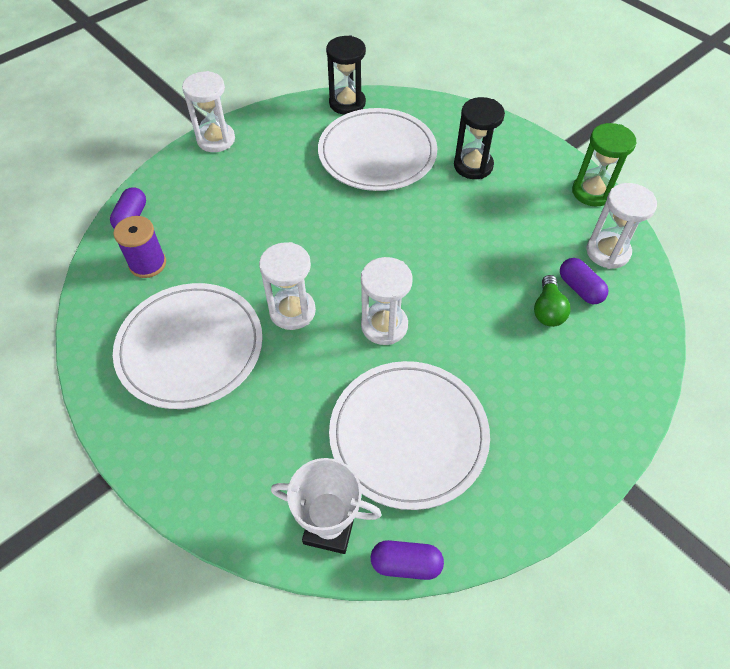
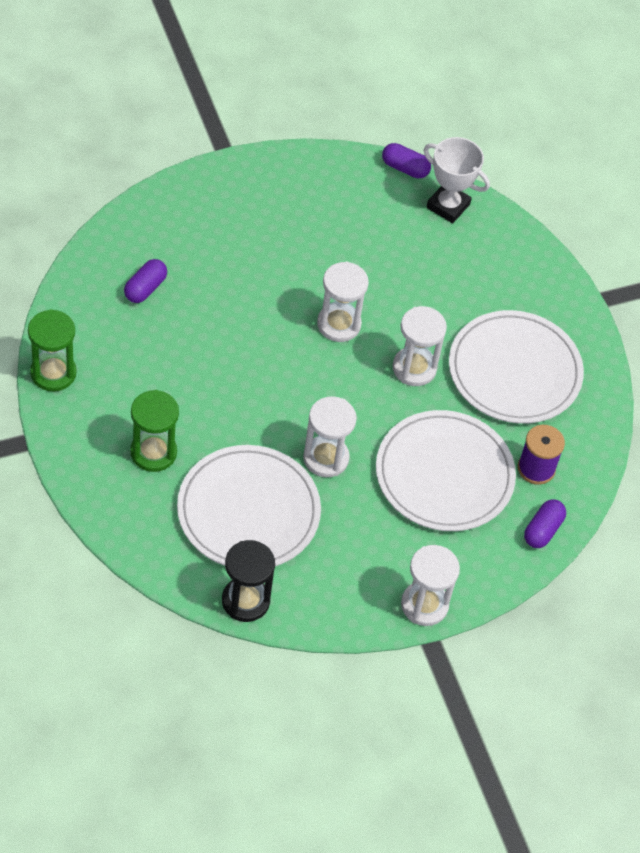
camera: 165 degrees left, 0 degrees up
(408, 435) = (362, 238): white plate -> white plate (444, 474)
(473, 166) = (153, 452): black hourglass -> green hourglass
(548, 310) = (188, 282): green light bulb -> none
(580, 288) = (145, 288): purple capsule -> purple capsule turned 45 degrees clockwise
(607, 252) = (92, 309): white hourglass -> white hourglass (326, 458)

